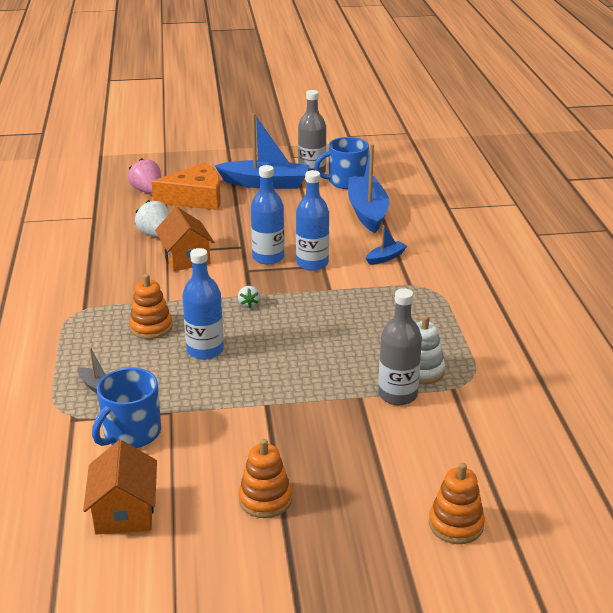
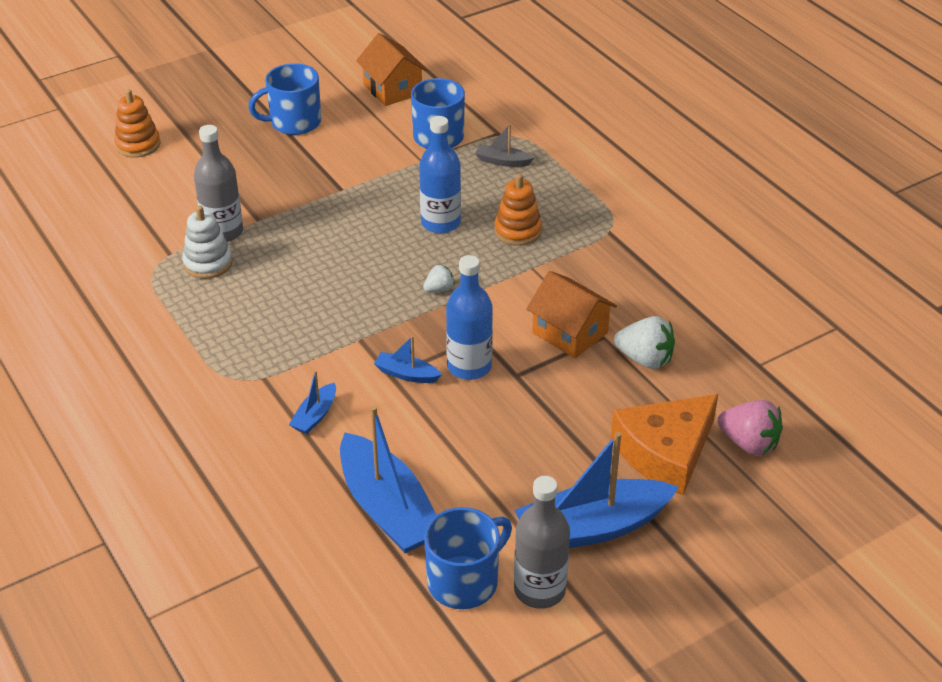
camera: 155 degrees right, 10 degrees up
(249, 304) = (439, 289): white strawberry -> white strawberry turned 90 degrees clockwise
(265, 499) = (294, 122): orange stacking toy -> blue mug
(312, 263) = (406, 374): blue bottle -> blue boat

